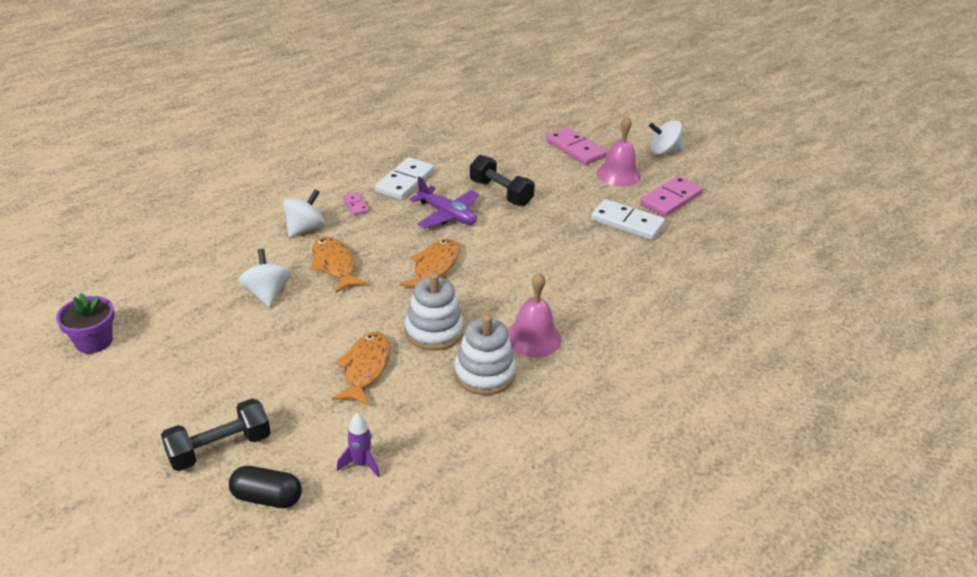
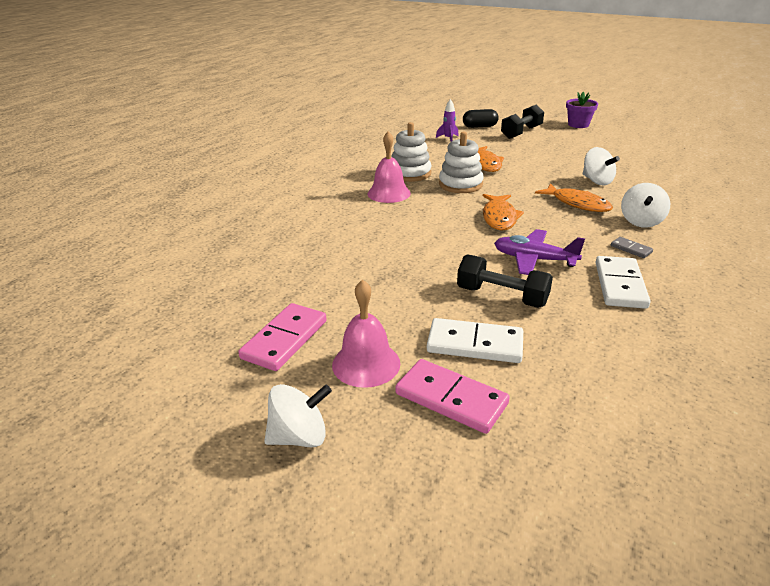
camera: 165 degrees right, 5 degrees down
(94, 341) = (652, 147): purple flower pot -> purple flower pot (578, 124)
(355, 205) = (631, 249): pink domino -> grey domino
(627, 222) = (337, 294): white domino -> white domino (475, 344)

